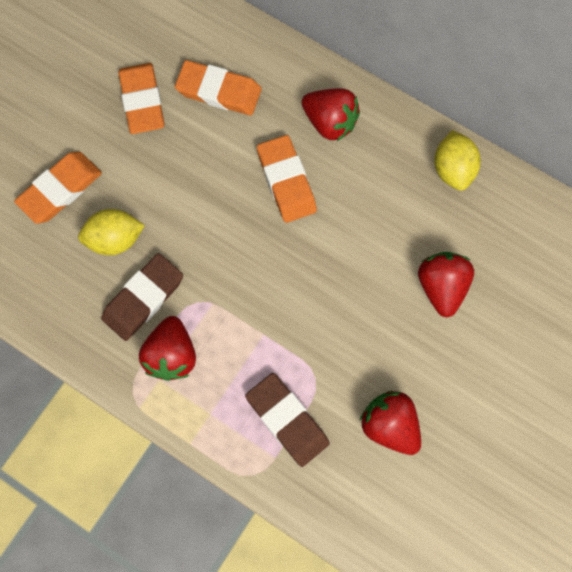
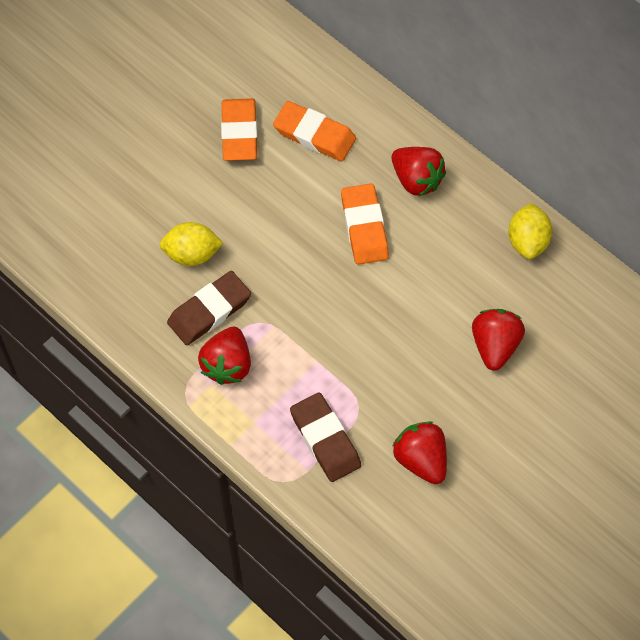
camera: 10 degrees right, 10 degrees down
(60, 190) = (148, 201): orange eraser -> none

